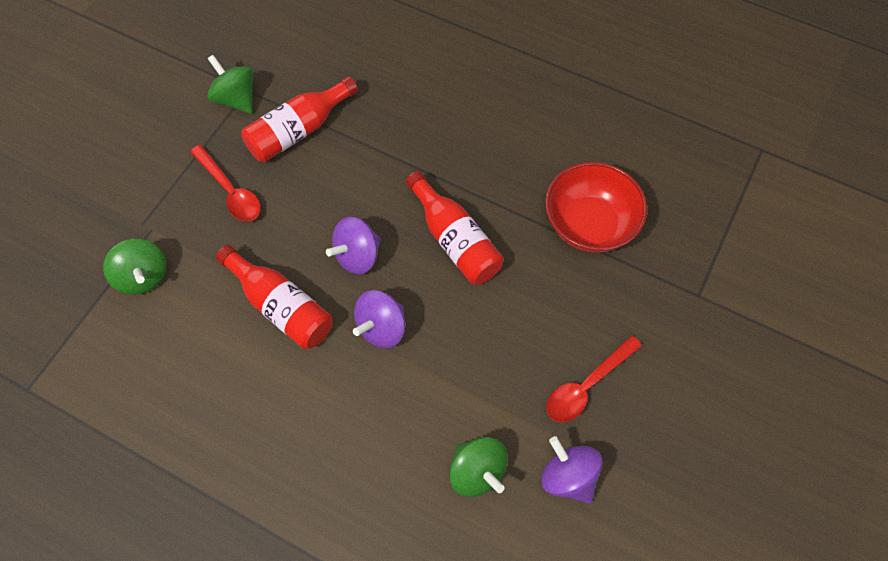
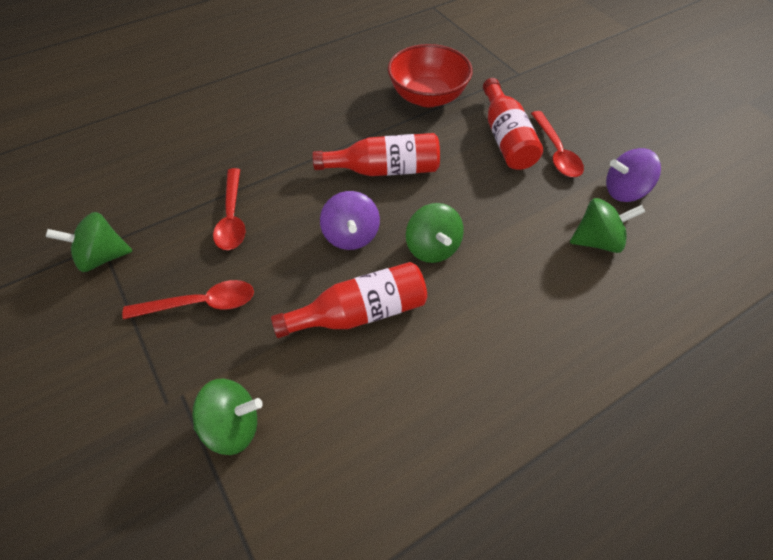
camera: 60 degrees left, 10 degrees down
(298, 131) = (187, 225): red bottle -> red bottle (506, 138)
(325, 156) = (232, 217): none -> red spoon
(381, 328) = (432, 248): purple spinning top -> green spinning top

